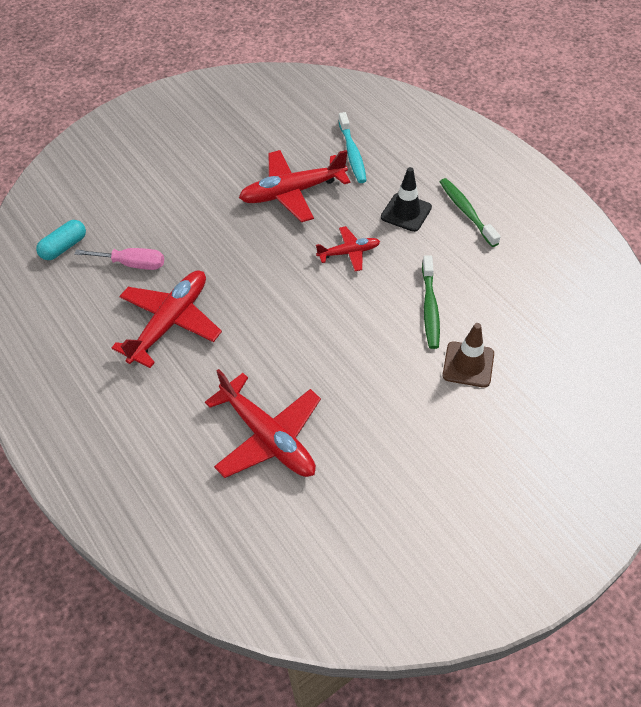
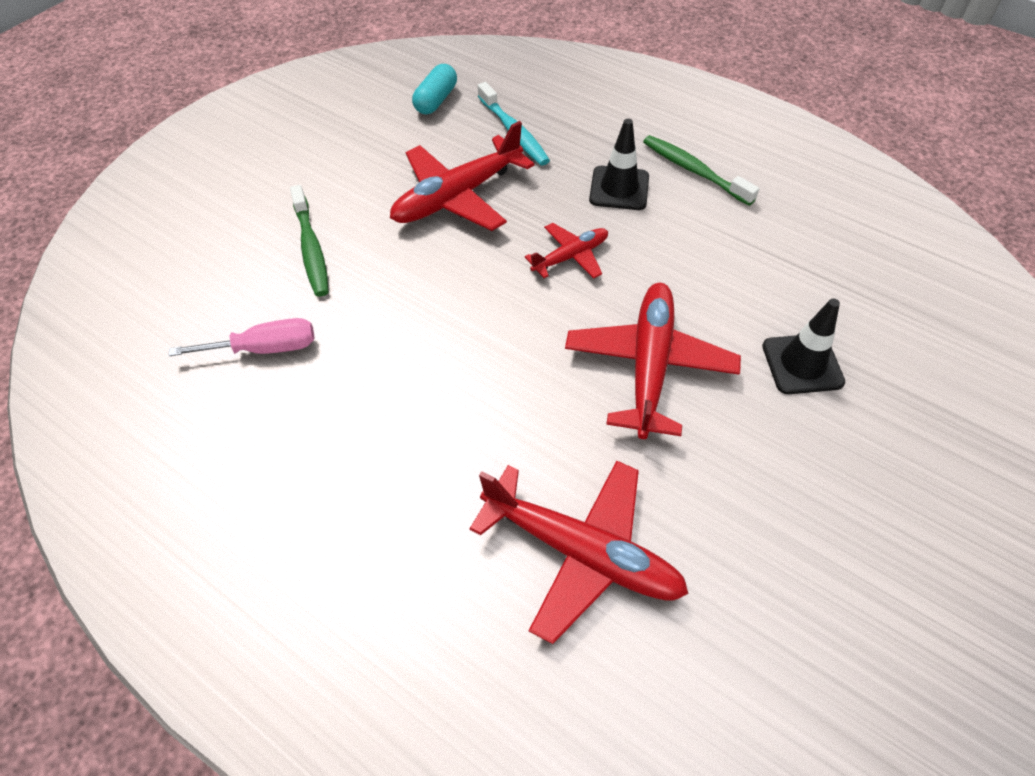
camera: 20 degrees left, 0 degrees up
(64, 247) = (147, 350): turquoise capsule -> turquoise capsule (436, 100)
(170, 322) = (358, 420): red plane -> red plane (649, 366)
(430, 308) = (713, 302): green toothbrush -> green toothbrush (311, 248)
(468, 364) = (802, 364): brown traffic cone -> black traffic cone

